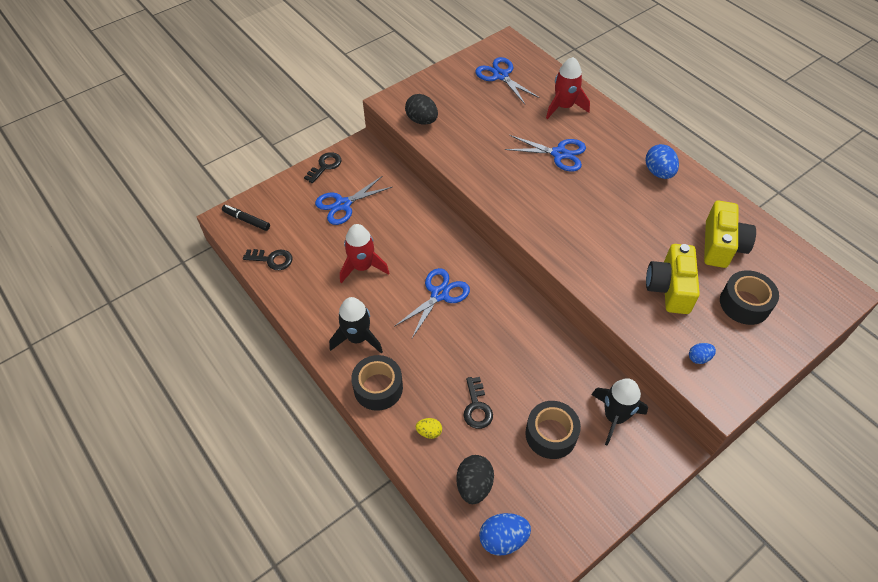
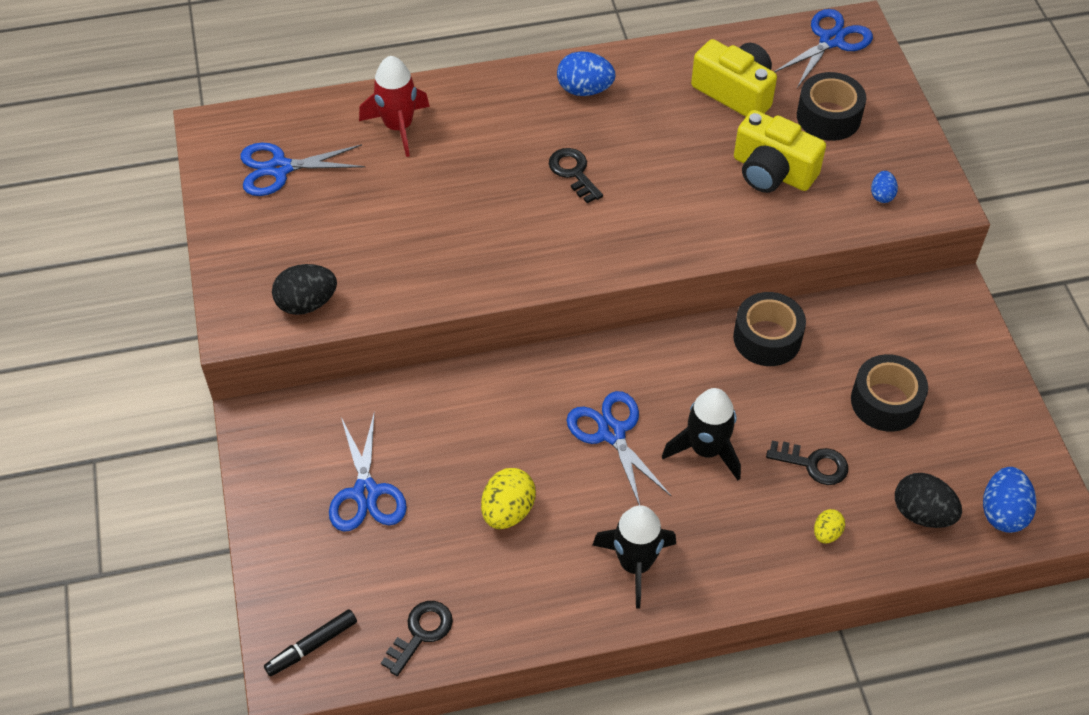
camera: 65 degrees left, 0 degrees up
(325, 166) = (264, 489): black key -> black key (573, 172)
(362, 267) = (508, 511): red rocket -> yellow egg
(378, 388) = (731, 568): black tape -> black tape (767, 338)
(559, 154) = (485, 174): blue scissors -> blue scissors (831, 40)
(614, 417) = (889, 326): black rocket -> black rocket (706, 450)

